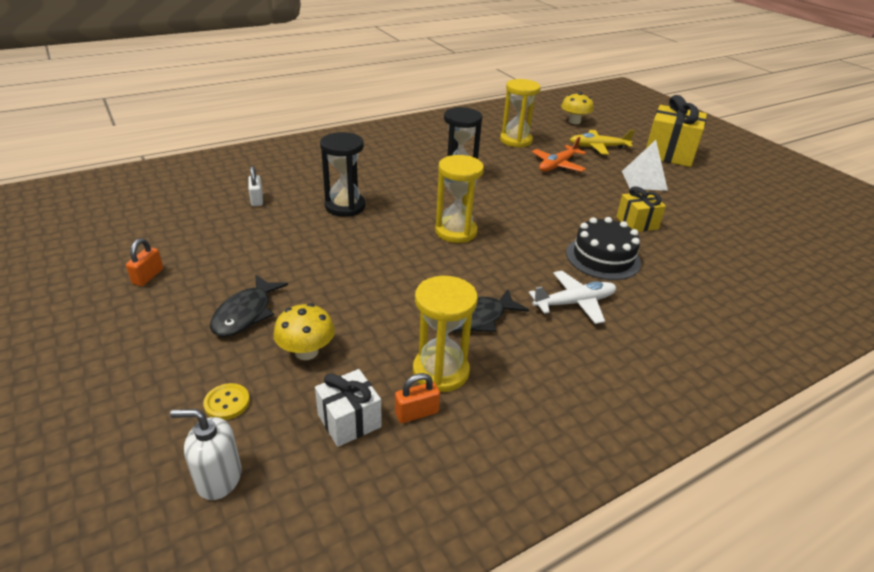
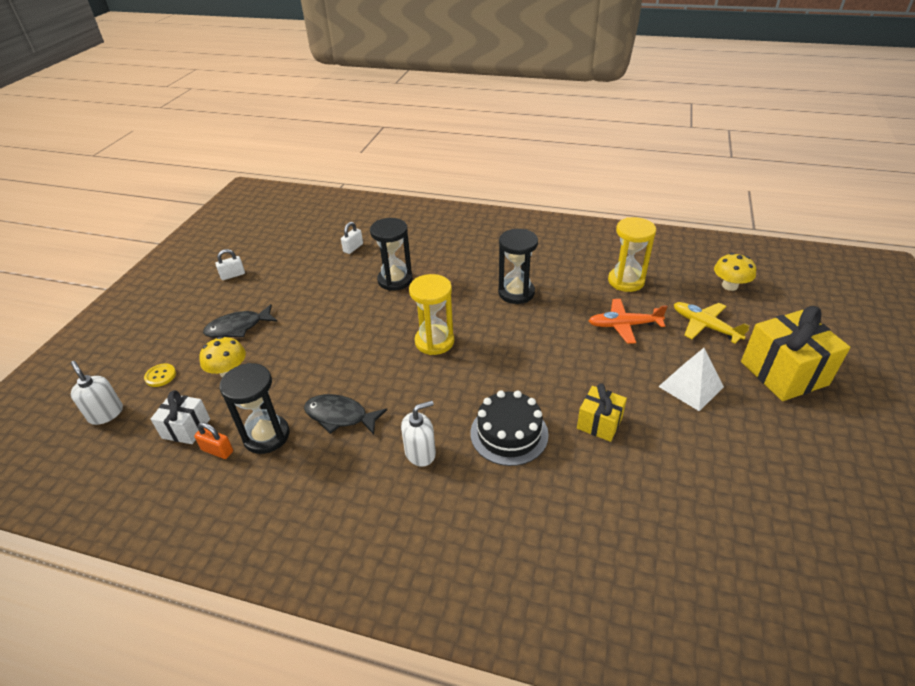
camera: 50 degrees right, 5 degrees up
(148, 276) = (233, 275): orange padlock -> white padlock
(440, 371) = (266, 436): yellow hourglass -> black hourglass
(574, 303) = (420, 453): white plane -> white soap dispenser

